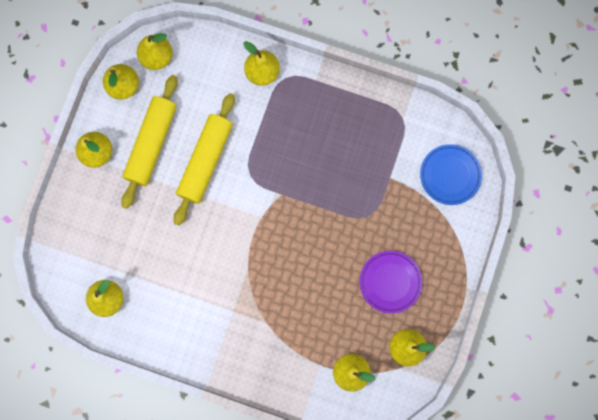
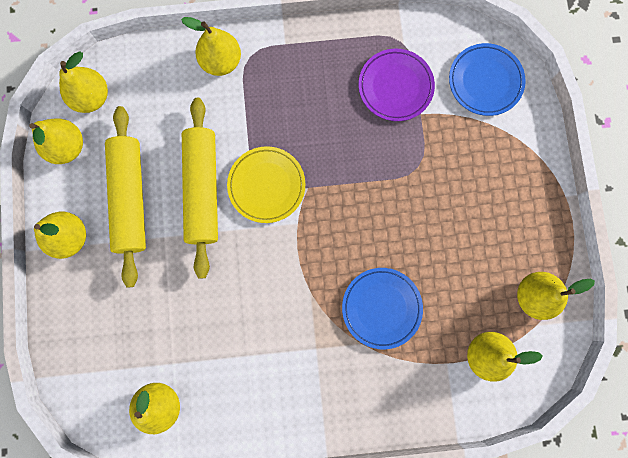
camera: 25 degrees left, 0 degrees up
(252, 179) = (266, 185): none -> yellow plate
(293, 304) = (381, 308): none -> blue plate
(390, 282) = (479, 230): purple plate -> purple plate (395, 87)

